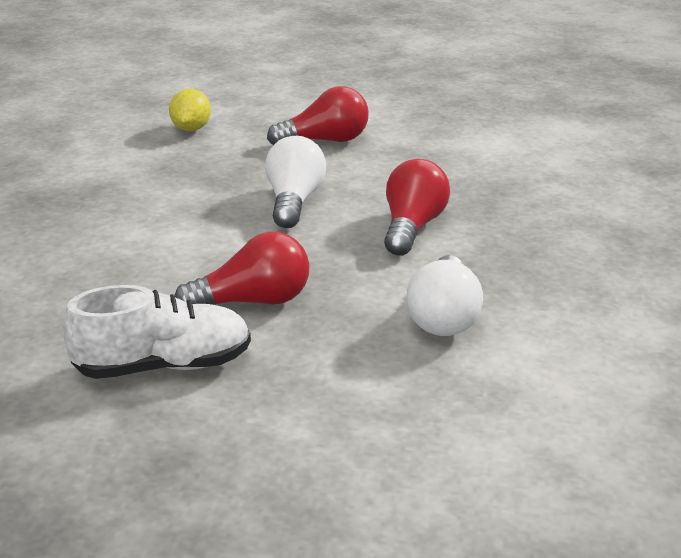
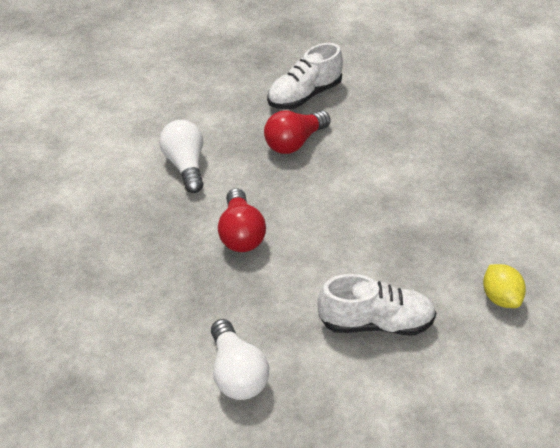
camera: 155 degrees right, 15 degrees up
(294, 201) = (338, 232): white light bulb -> white light bulb (237, 373)
(325, 141) = (376, 323): red light bulb -> white shoe

